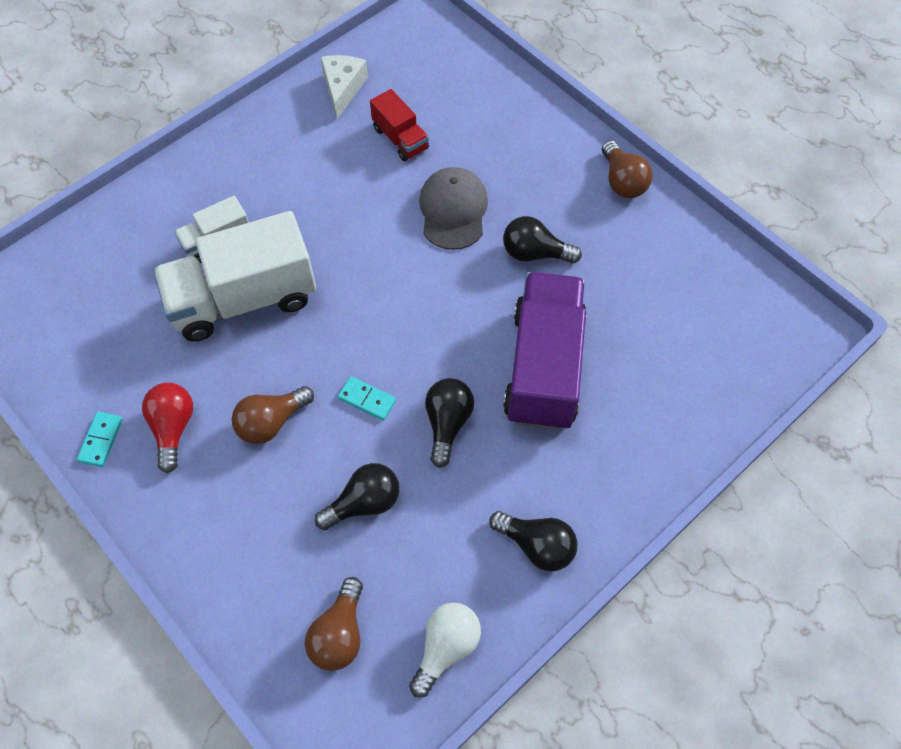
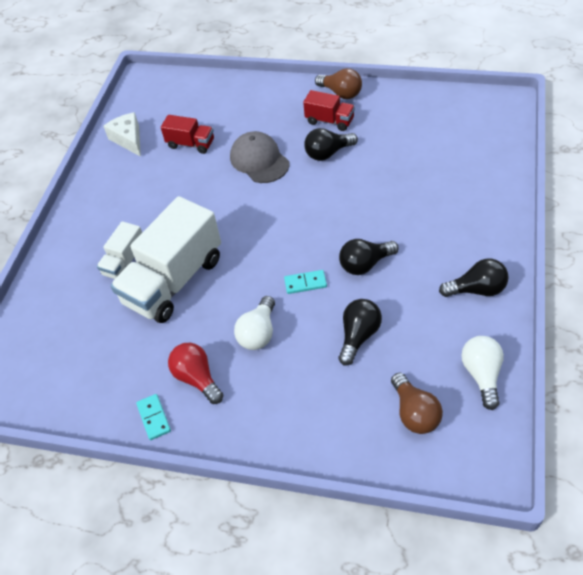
camera: 30 degrees left, 10 degrees down
(271, 422) = (258, 333): brown light bulb -> white light bulb
(447, 423) = (365, 264): black light bulb -> black light bulb turned 90 degrees counterclockwise
(544, 367) = (390, 203): purple truck -> none
(575, 211) = (329, 121): none -> red truck

